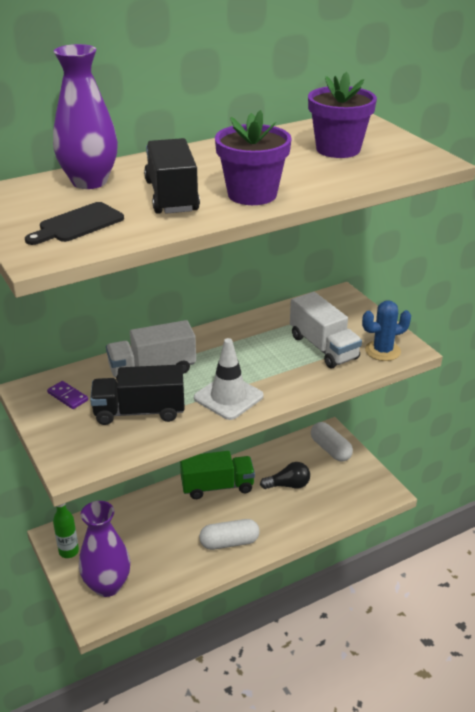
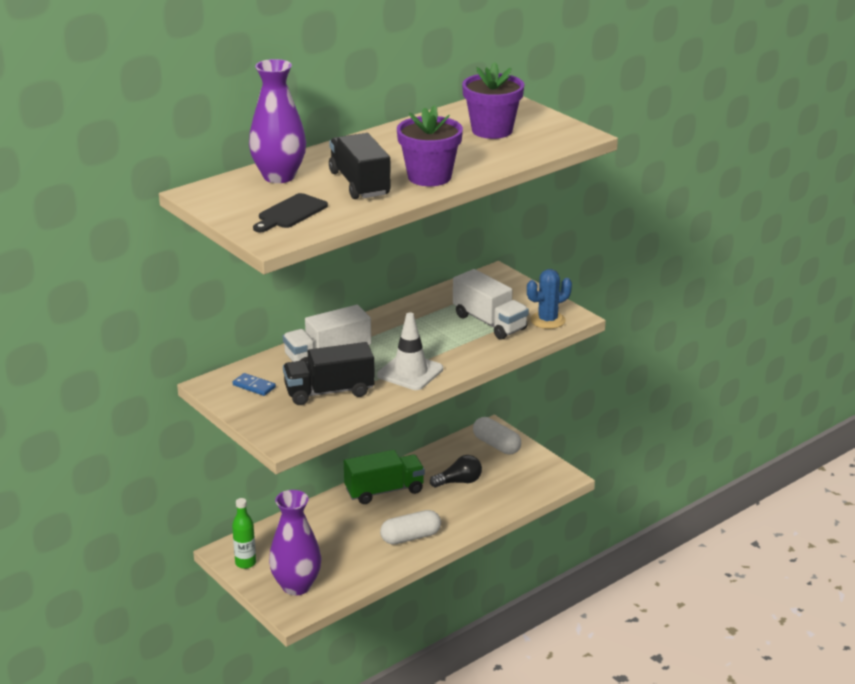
camera: 10 degrees left, 5 degrees down
(67, 396) = (254, 386): purple domino -> blue domino

